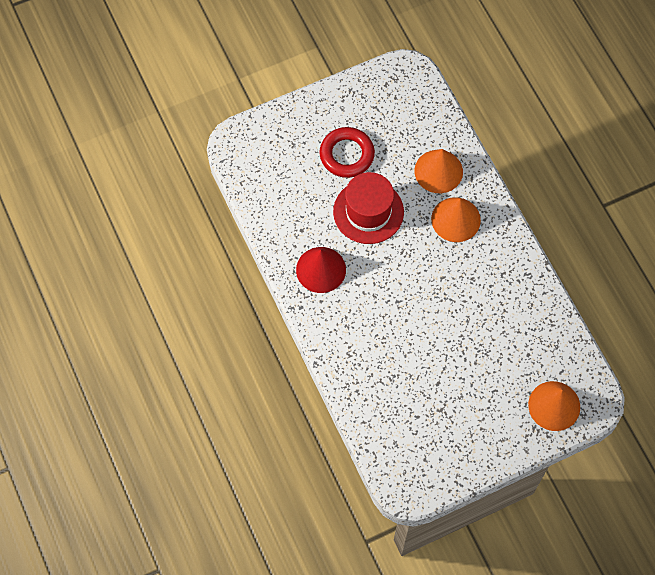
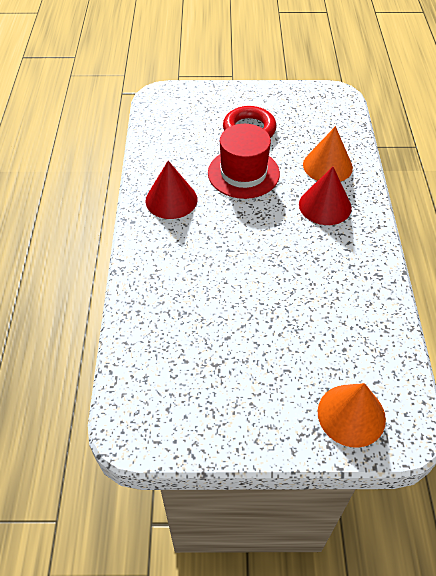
camera: 25 degrees right, 15 degrees down
(455, 219) = (325, 205): orange cone -> red cone

